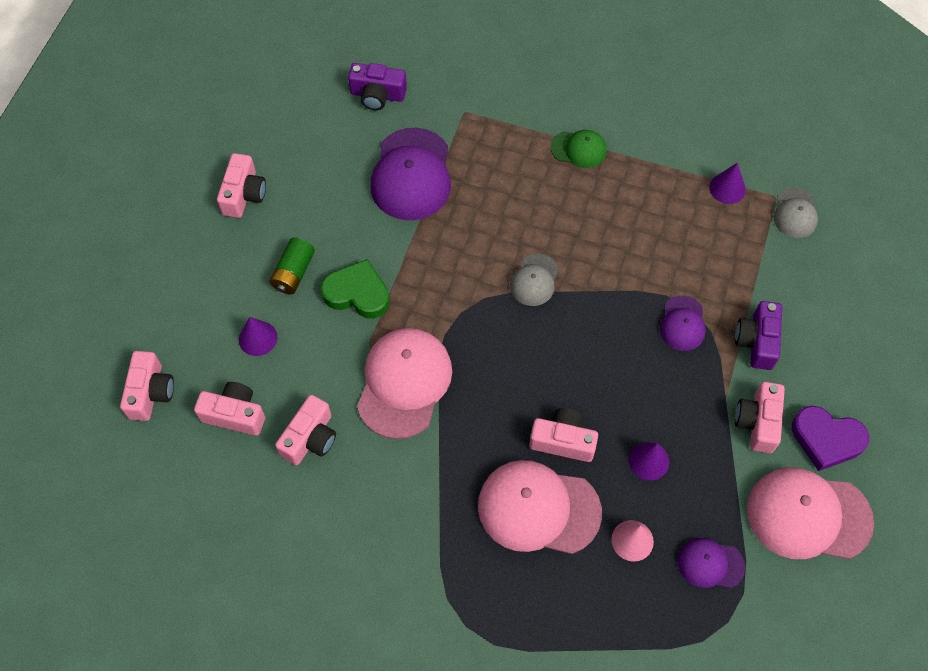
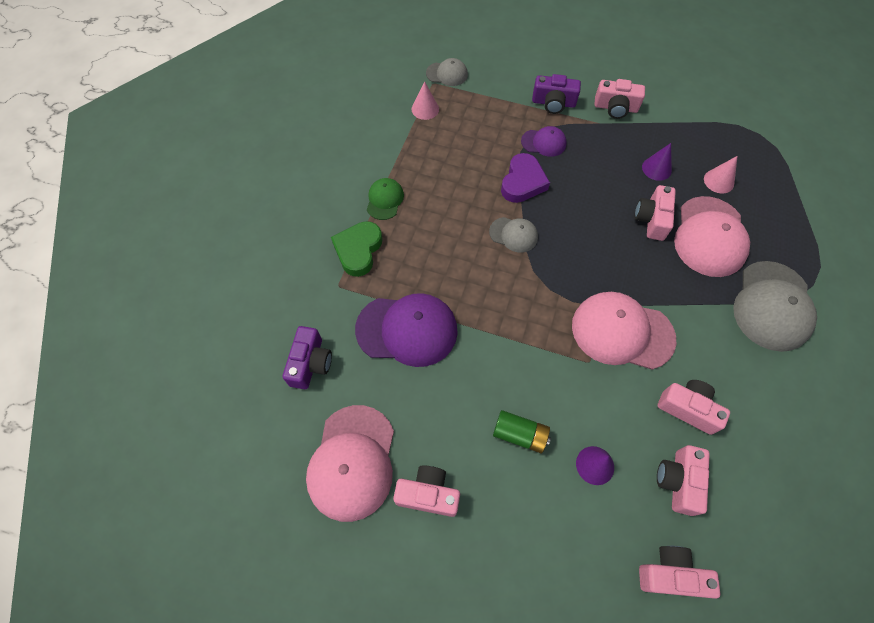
camera: 90 degrees left, 0 degrees up
(357, 293) = (537, 374): green heart -> green heart (358, 250)
(436, 564) = (772, 306): none -> grey cap
(710, 564) = (723, 140): purple cap -> none
(727, 188) = (425, 109): purple cone -> pink cone
(808, 515) = (676, 89): pink cap -> pink cap (352, 462)
(826, 439) = (621, 75): purple heart -> purple heart (523, 182)

